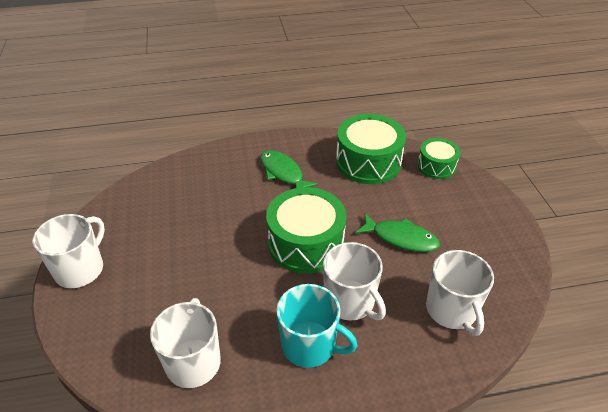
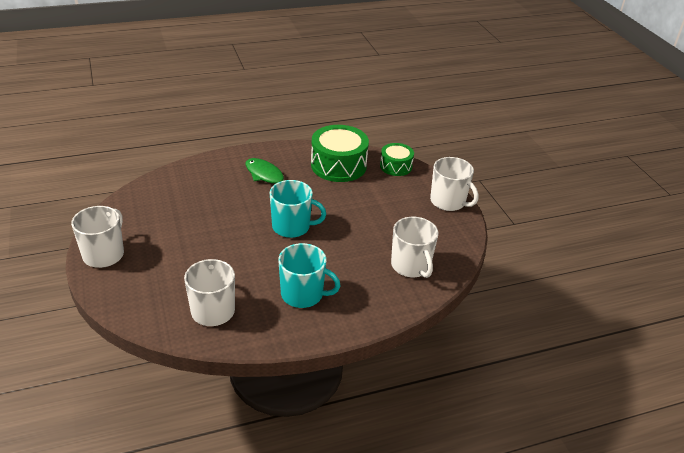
camera: 10 degrees left, 5 degrees down
(306, 243) = (292, 227): green drum -> turquoise mug
(350, 302) = (332, 265): white mug -> white mug (448, 201)
(401, 238) = (369, 219): green fish -> none

